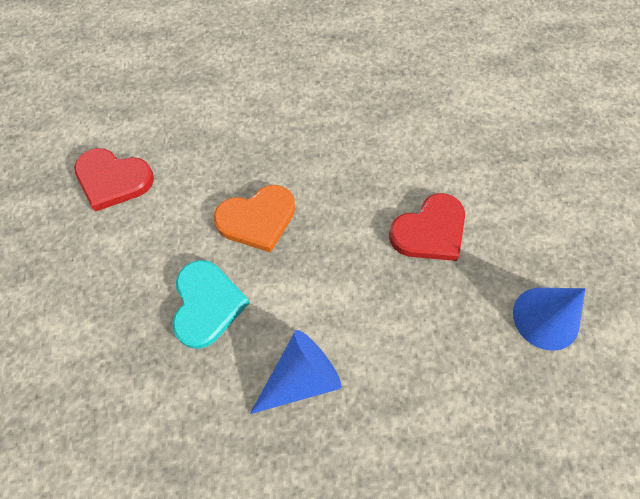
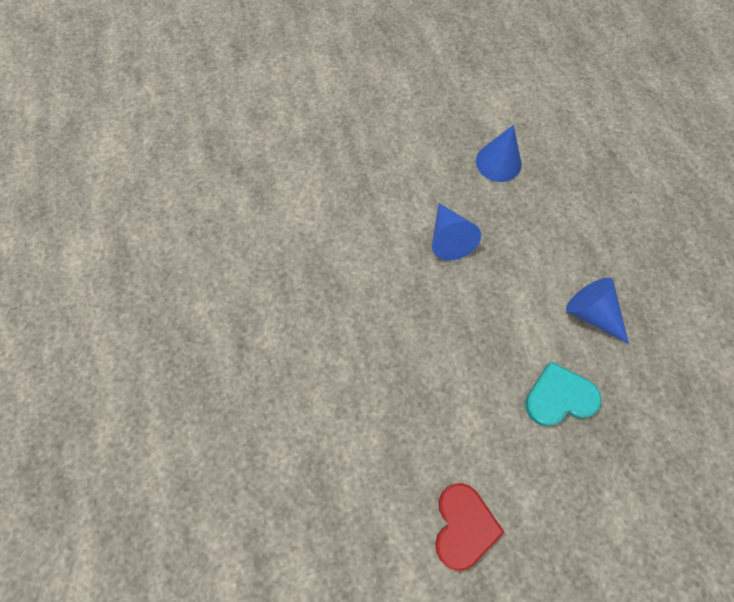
camera: 100 degrees left, 5 degrees up
(257, 219) = (472, 374): orange heart -> none
(429, 231) = (449, 238): red heart -> blue cone

